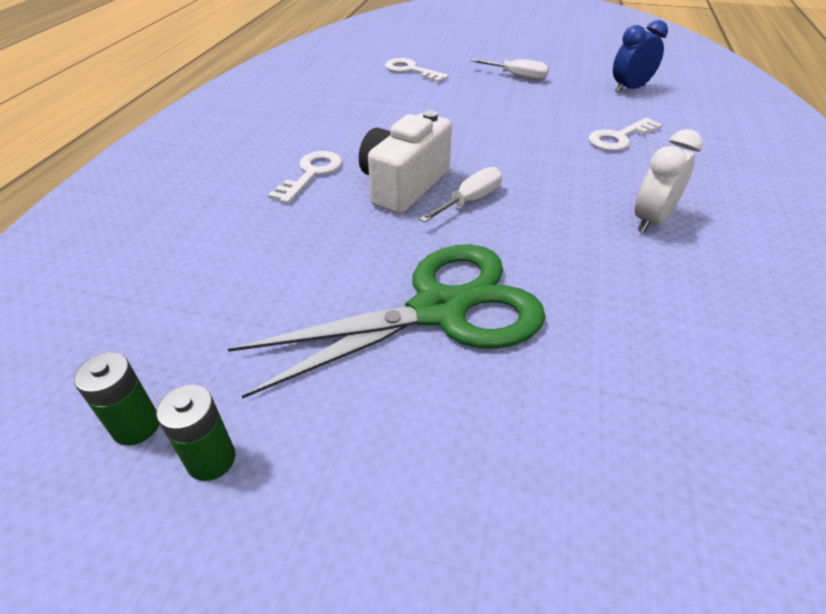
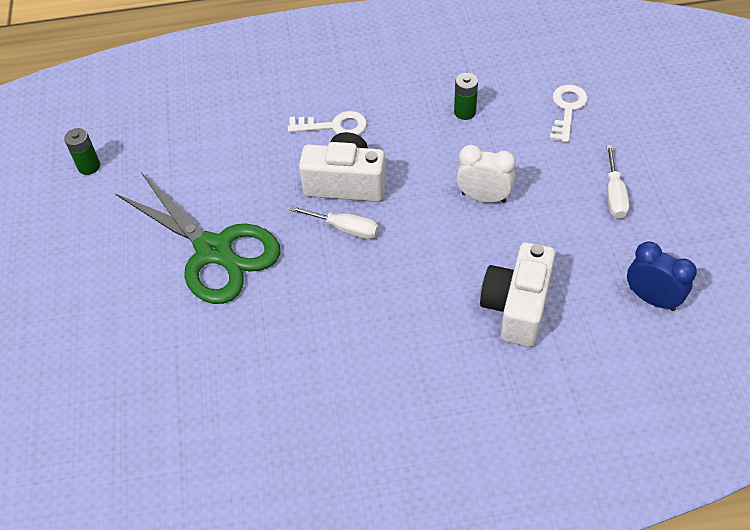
camera: 70 degrees right, 10 degrees up
(211, 459) = (80, 202): green battery -> green battery (465, 112)
(619, 138) = (517, 307): white key -> white camera
(651, 220) = (375, 349): white clock -> white clock (484, 197)

